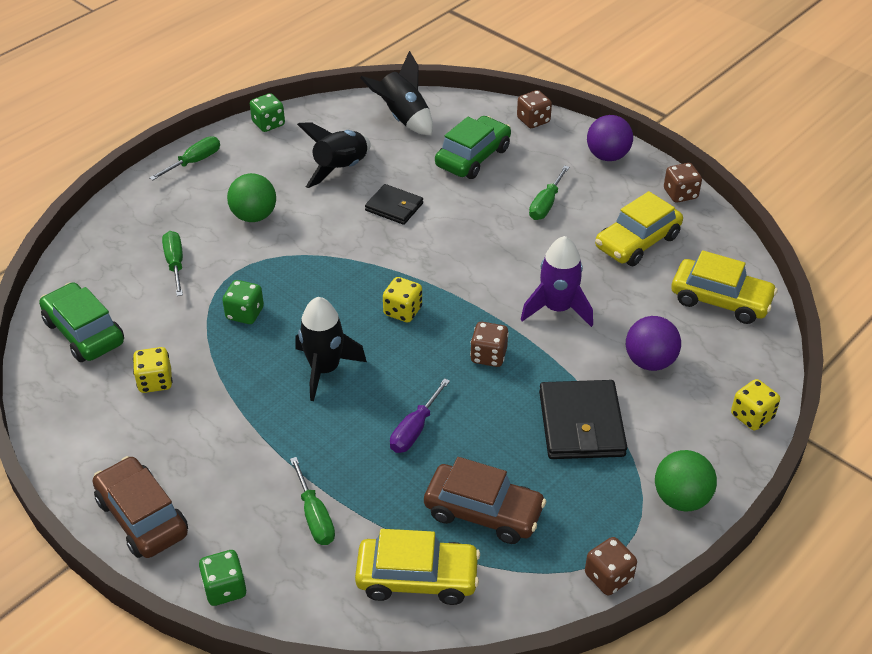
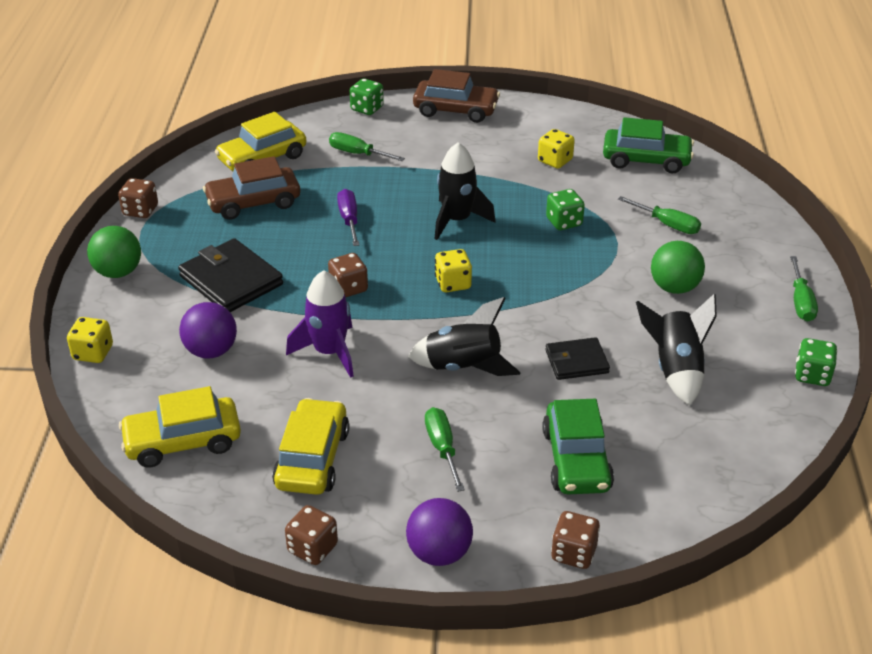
camera: 140 degrees right, 5 degrees down
(403, 118) = (707, 464): black rocket -> black rocket (463, 367)

